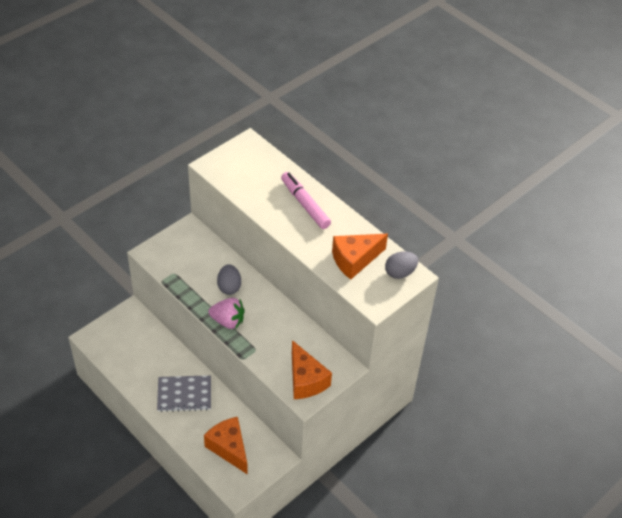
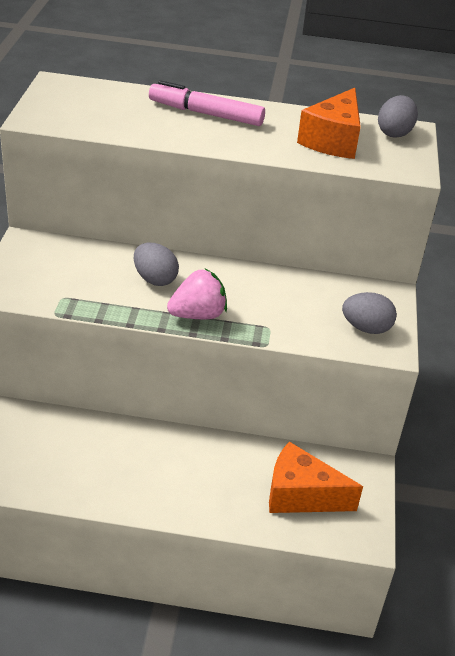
camera: 40 degrees left, 10 degrees down
(184, 394) = (175, 468): grey notebook -> none
(305, 380) = (366, 328): orange cheese -> grey egg

